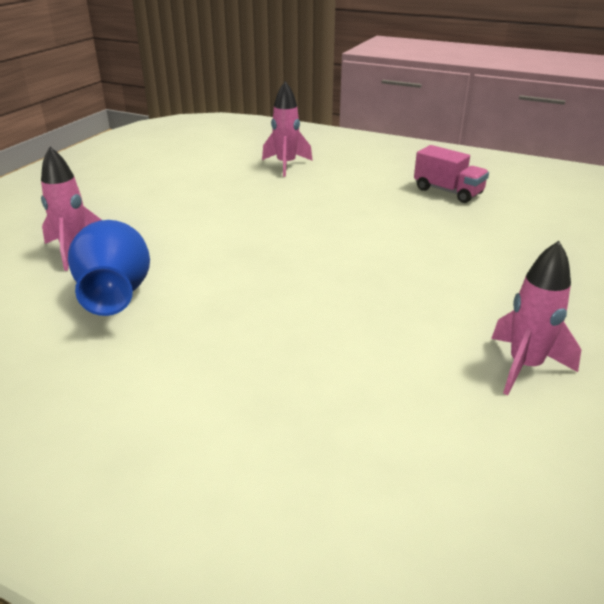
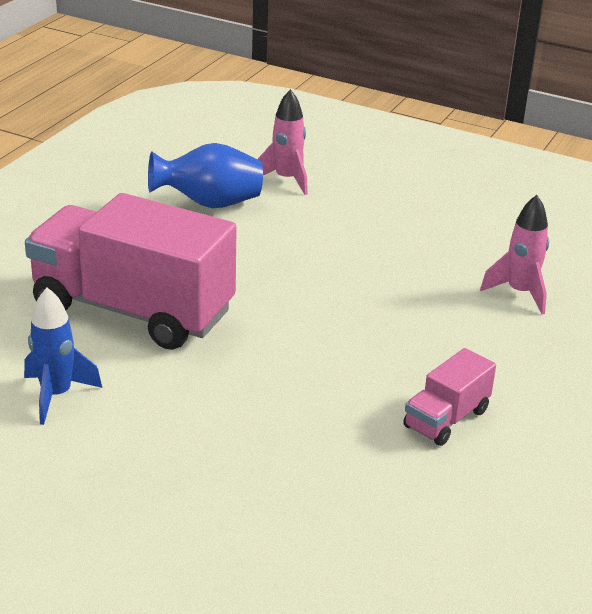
camera: 90 degrees right, 0 degrees up
(349, 330) = (132, 310): none -> pink truck
(524, 366) = (56, 395): pink rocket -> blue rocket

